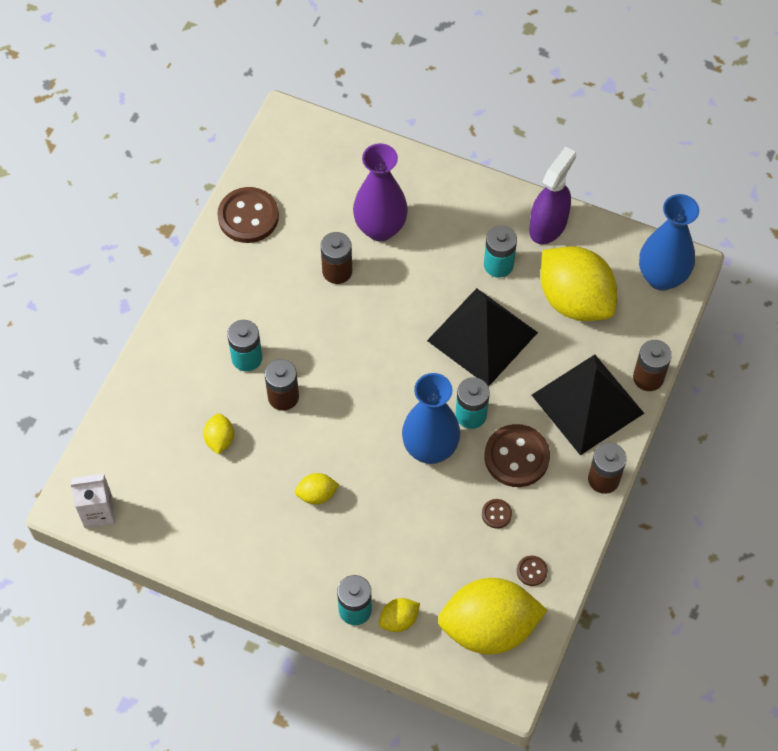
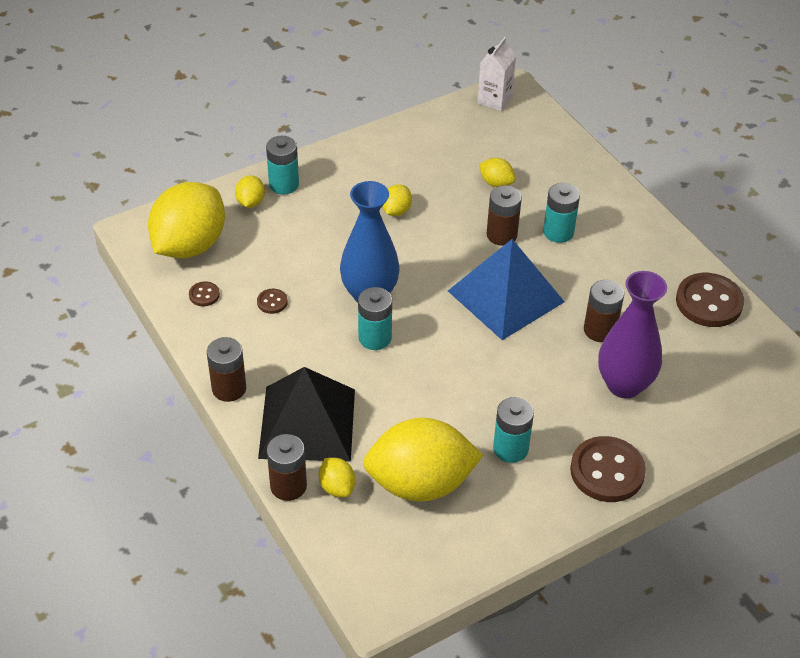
camera: 125 degrees right, 15 degrees down
(352, 353) = (506, 296): none -> blue pyramid
(482, 336) = (444, 390): black pyramid -> none
(516, 457) = (307, 344): brown button -> brown button (607, 471)
(548, 225) = (523, 517): purple spray bottle -> none
(622, 347) = (337, 487): none -> yellow lemon
(661, 277) = (382, 574): blue vase -> none

